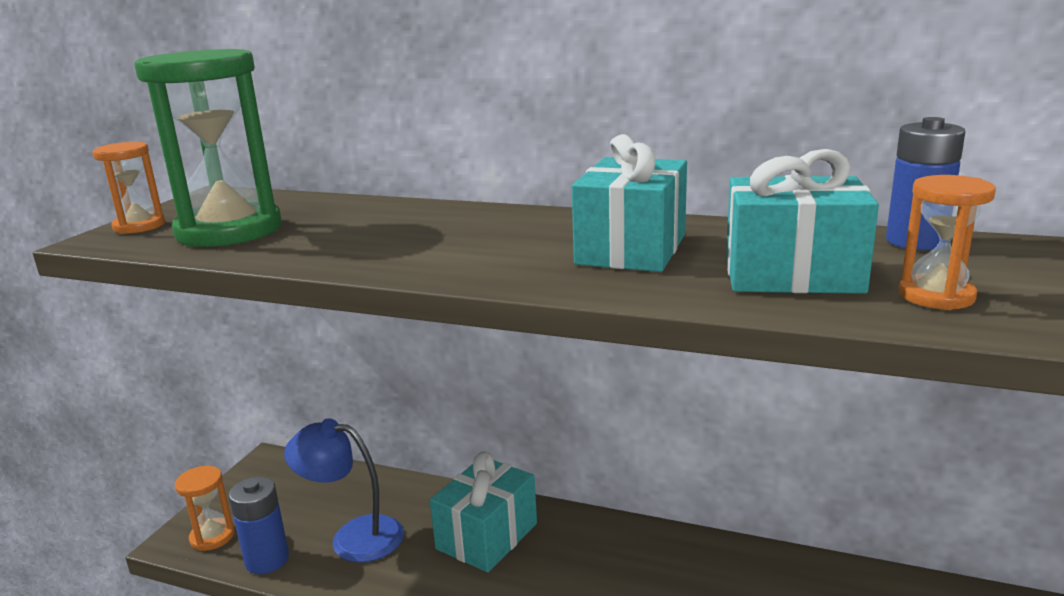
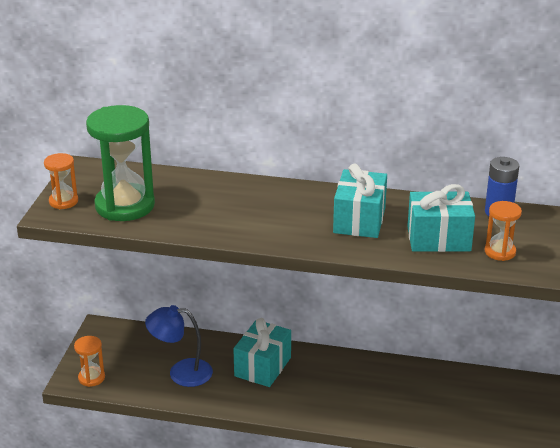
camera: 10 degrees left, 10 degrees up
(267, 560) = (134, 389): blue battery -> none

